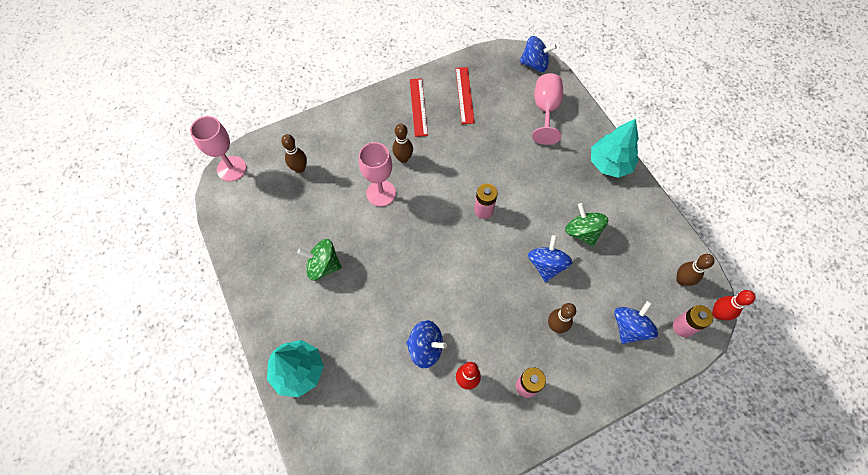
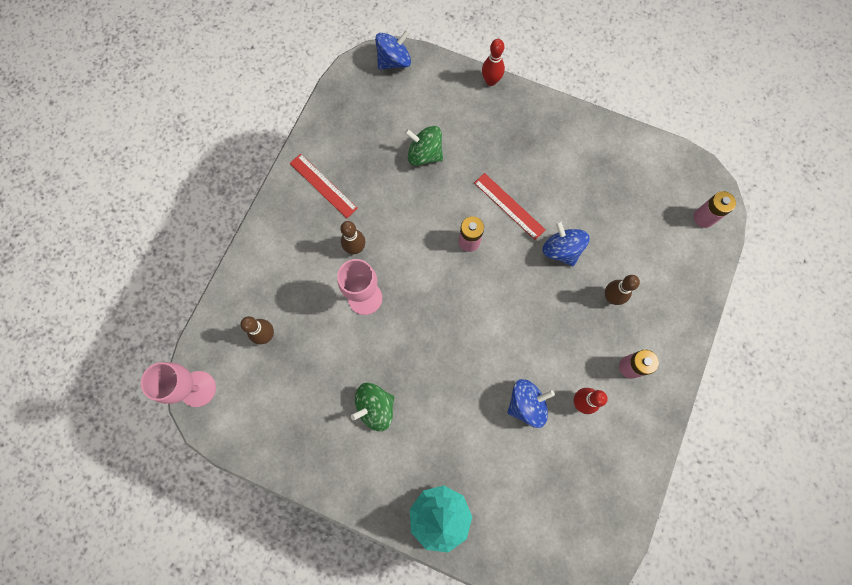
camera: 40 degrees left, 10 degrees up
(464, 95) = (356, 141): red ruler -> red ruler (509, 206)
(545, 110) = (442, 102): pink goblet -> none
(582, 232) = (565, 196): green spinning top -> green spinning top (424, 154)
(609, 164) = (538, 114): turquoise tree -> none
(629, 327) = (666, 251): blue spinning top -> none
(681, 280) = (673, 178): brown bowling pin -> none
(717, 313) = (719, 185): red bowling pin -> red bowling pin (491, 81)

